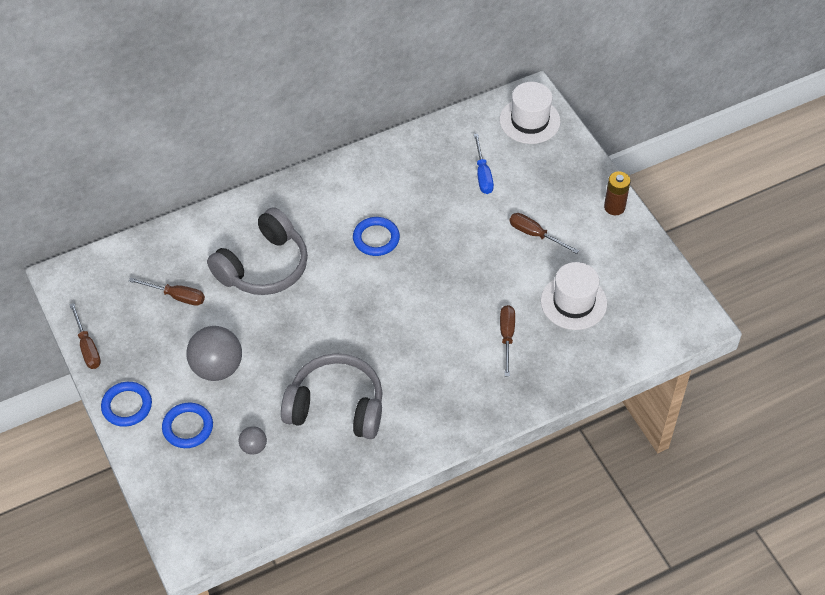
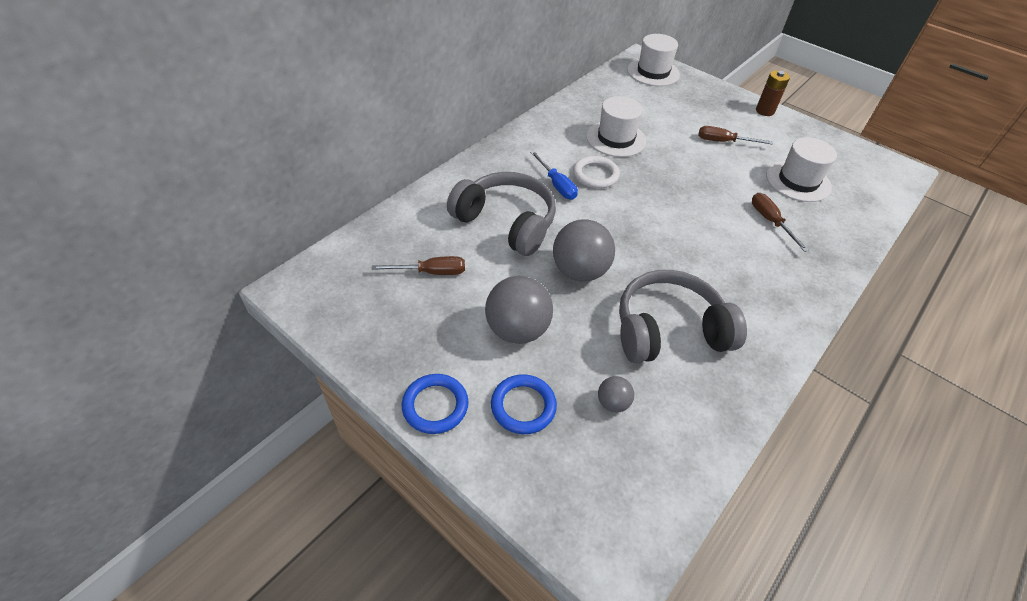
camera: 25 degrees left, 5 degrees down
(87, 347) = (352, 353): brown screwdriver -> none
(263, 266) = (506, 222): grey headphones -> grey headphones turned 75 degrees counterclockwise
(298, 333) = (579, 271): none -> grey ball
(376, 238) = (595, 175): blue ring -> white ring
(425, 201) = (616, 138): none -> white hat
(483, 174) = (647, 112): blue screwdriver -> blue screwdriver (556, 185)

